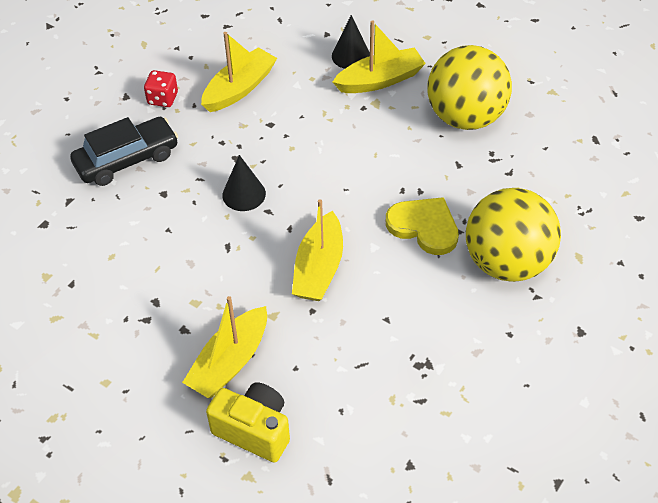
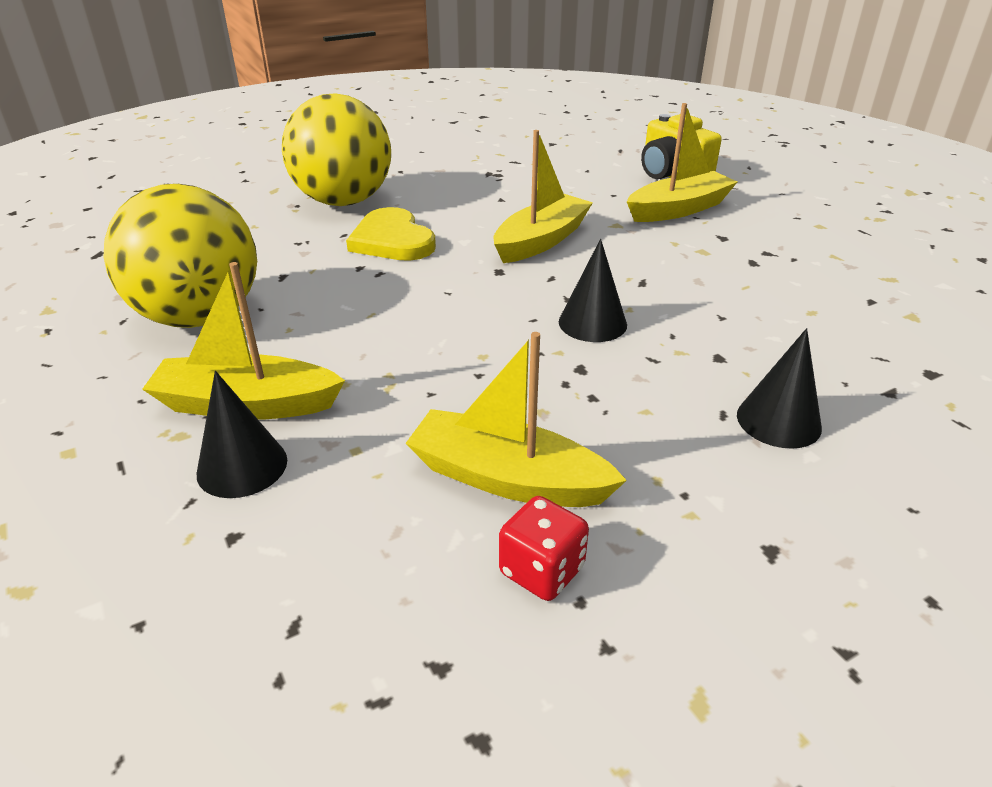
camera: 155 degrees left, 15 degrees down
(127, 159) = (778, 421): black car -> black cone
(163, 99) = (682, 513): red dice -> red dice (541, 570)
(239, 88) = (507, 478): yellow boat -> yellow boat turned 45 degrees clockwise

